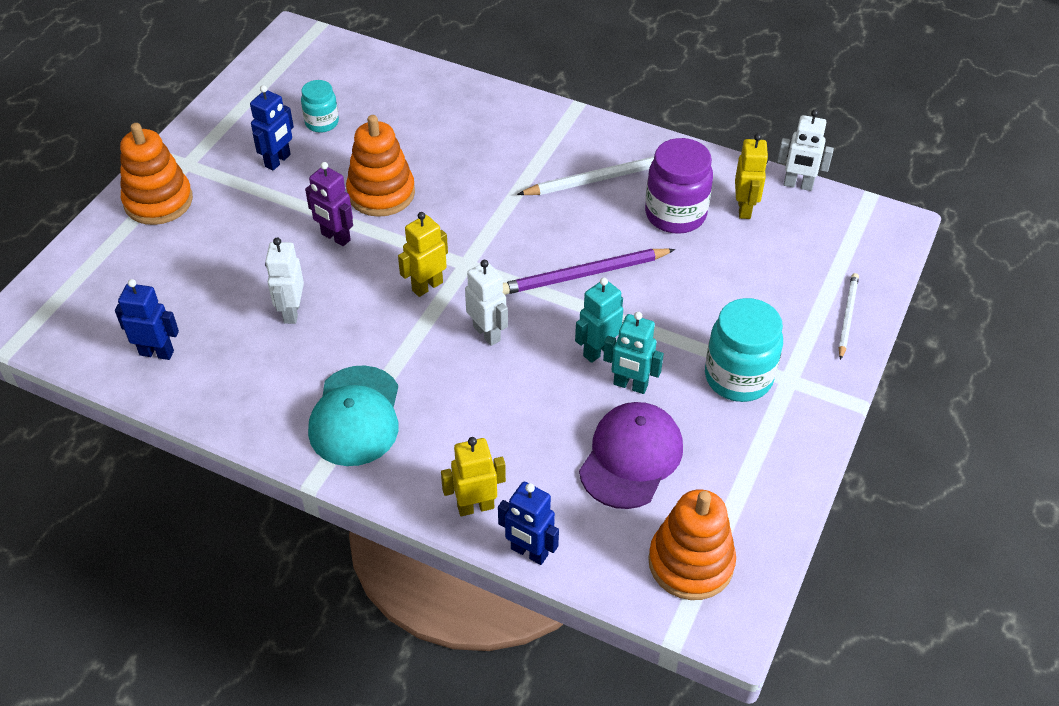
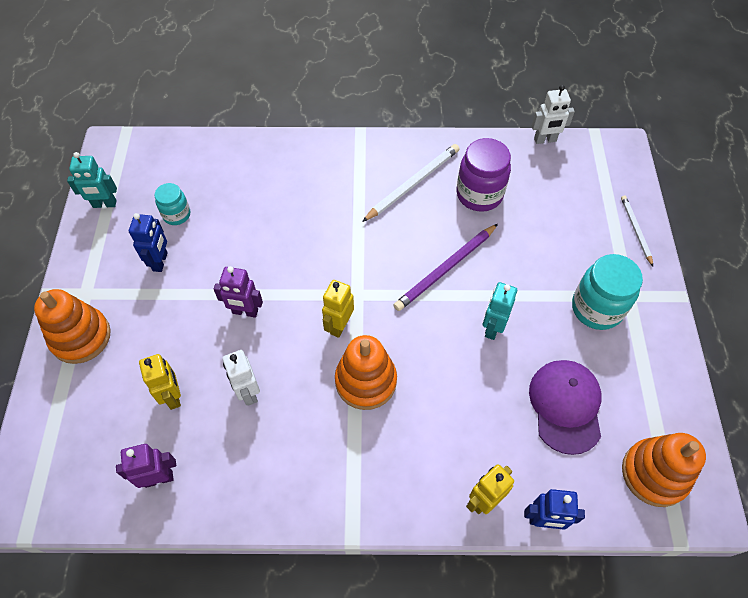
camera: 25 degrees left, 10 degrees up
(157, 352) = (159, 478): blue robot -> purple robot
(355, 416) = (351, 463): turquoise cap -> none
(381, 193) = (258, 259): orange stacking toy -> orange stacking toy (366, 381)
(487, 333) = (406, 347): white robot -> none
(630, 385) = (530, 346): turquoise robot -> turquoise robot (104, 204)
(744, 209) = (522, 172): yellow robot -> yellow robot (173, 396)

